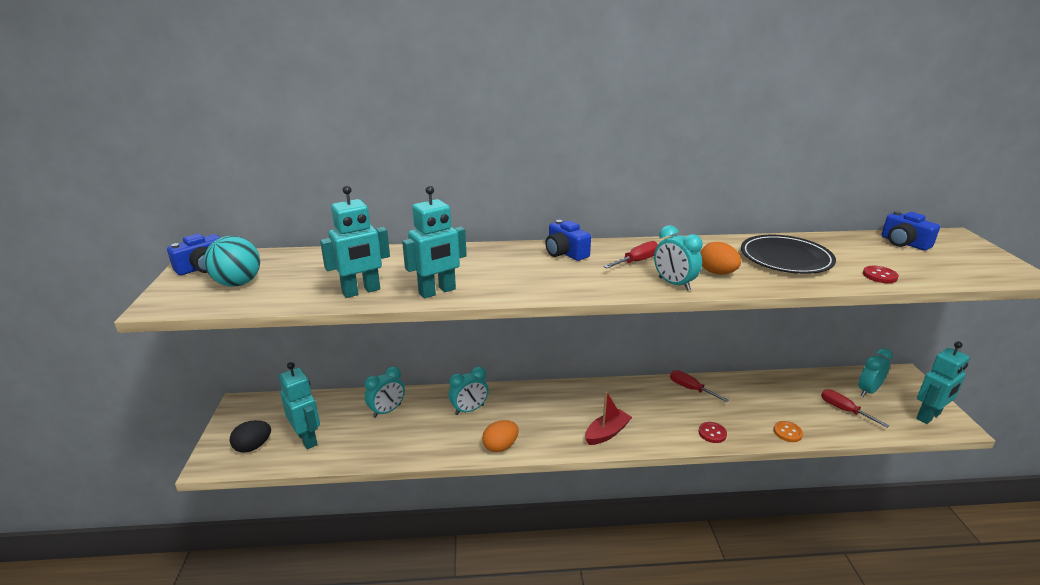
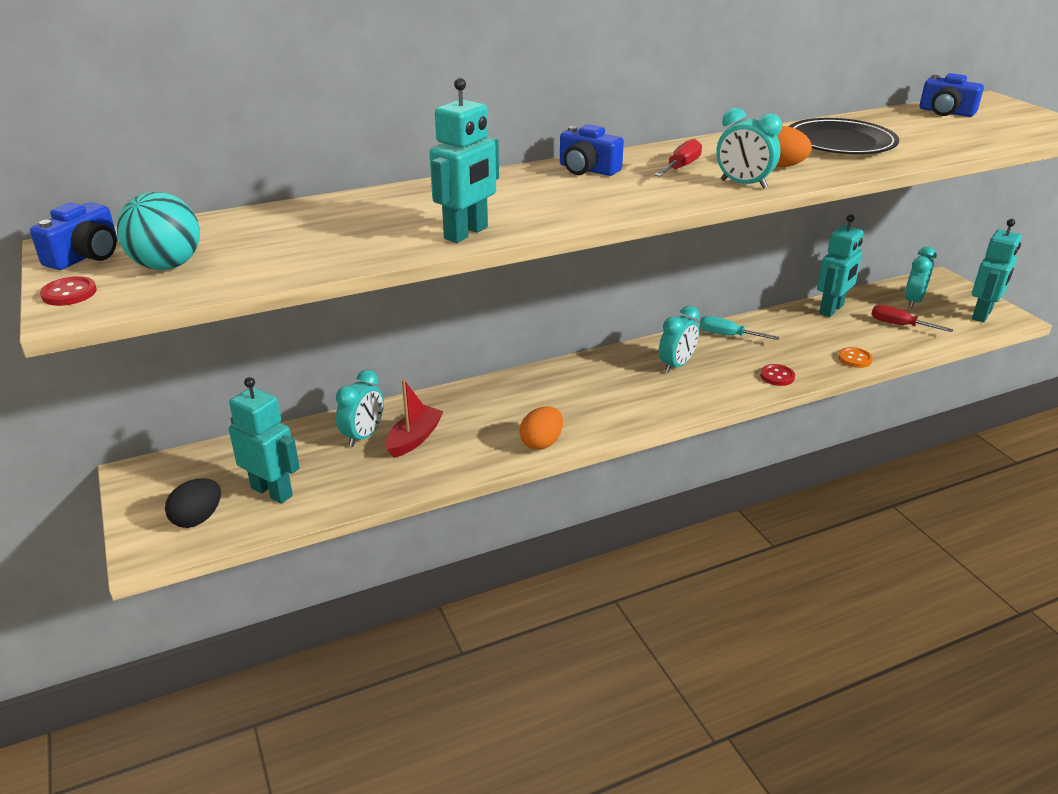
camera: 20 degrees left, 5 degrees up
(361, 291) = (363, 248): turquoise robot -> turquoise robot (831, 309)
(469, 410) = (474, 412): turquoise clock -> turquoise clock (676, 365)
(607, 433) = (660, 401): red boat -> red boat (414, 439)
(690, 389) = (727, 335): red screwdriver -> turquoise screwdriver
(879, 276) = (946, 146): red button -> red button (69, 293)

